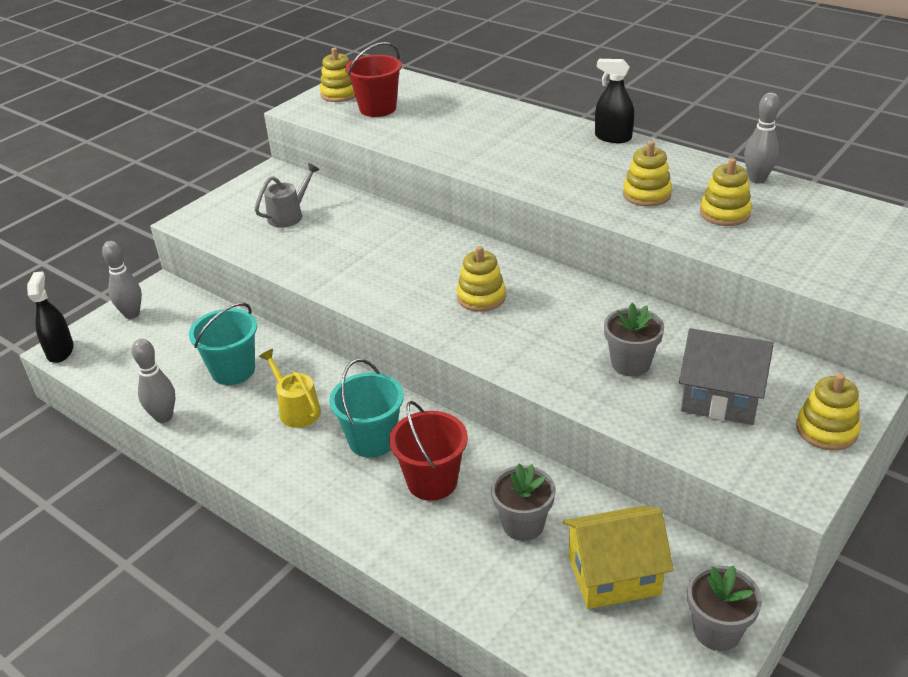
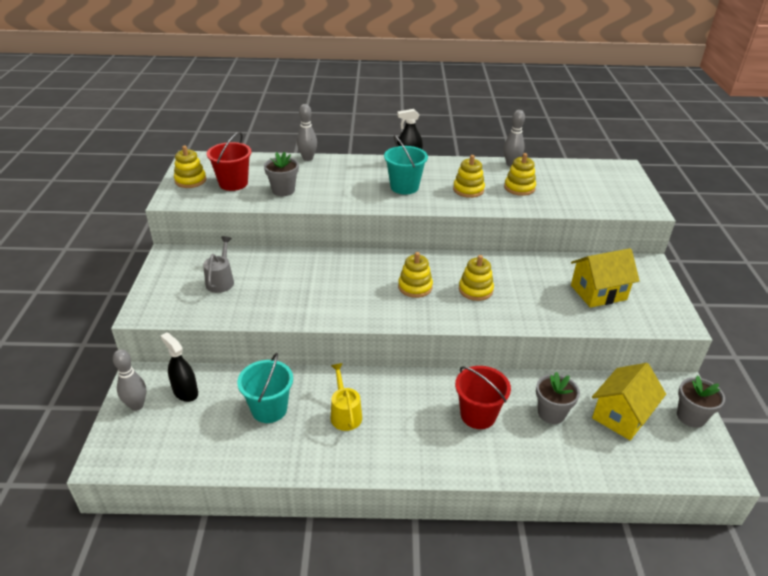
camera: 40 degrees left, 0 degrees up
(60, 351) = (105, 462): black spray bottle -> black spray bottle (185, 392)
(164, 417) = (255, 466): grey bowling pin -> grey bowling pin (308, 158)
(296, 409) = (345, 413): yellow watering can -> yellow watering can turned 60 degrees clockwise
(372, 440) = (415, 408): turquoise bucket -> turquoise bucket (404, 187)
(630, 364) = (537, 292): grey flower pot -> grey flower pot (283, 190)
(720, 398) = (598, 292): grey house -> yellow house
(826, 430) = (657, 287): yellow stacking toy -> yellow stacking toy (475, 290)

